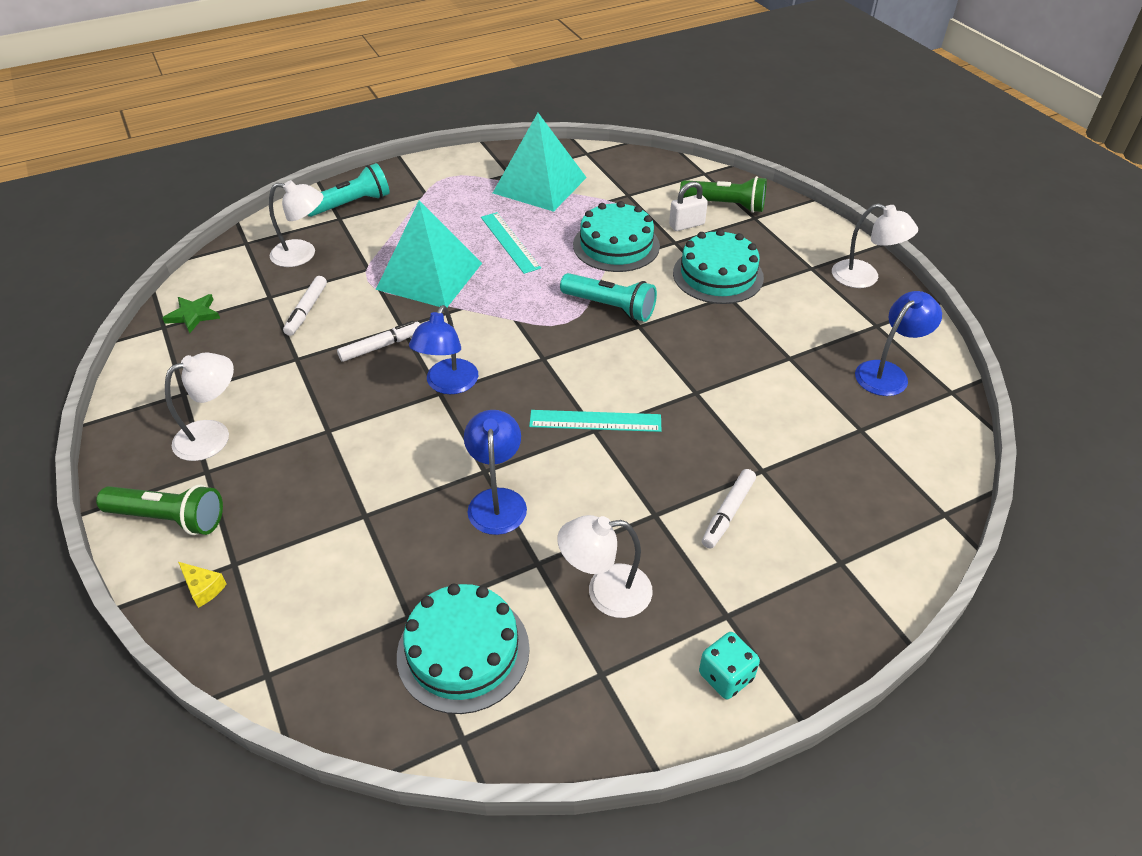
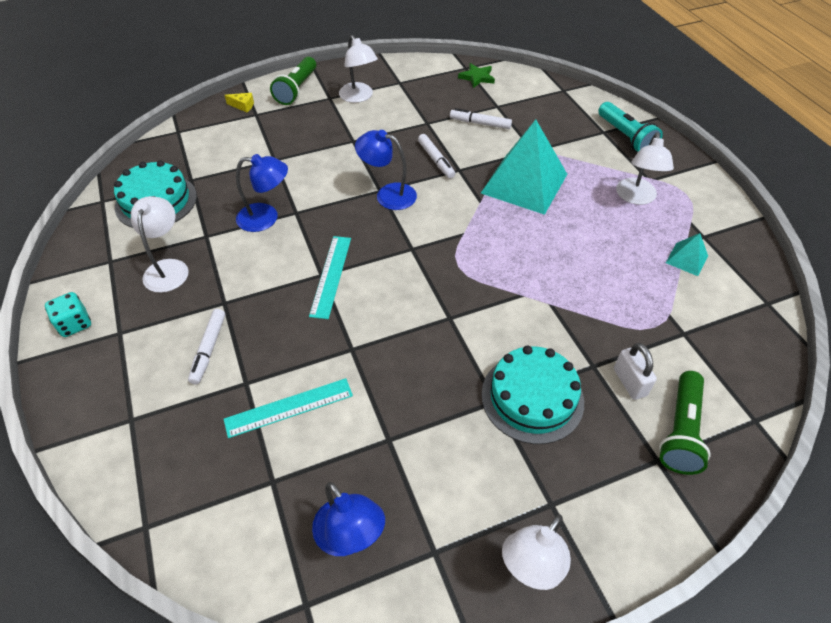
camera: 95 degrees right, 5 degrees up
(203, 588) = (243, 106): yellow cheese -> yellow cheese turned 120 degrees counterclockwise
(302, 254) = (550, 117): white lamp -> white lamp (636, 197)
(510, 242) = (579, 233): turquoise ruler -> turquoise ruler (289, 407)
(540, 185) = (687, 259): turquoise pyramid -> turquoise pyramid, size x0.44
(610, 307) = (478, 298): turquoise flashlight -> none
(616, 245) = (581, 313): turquoise cake -> none
(728, 513) = (209, 349): white marker -> white marker turned 120 degrees counterclockwise

